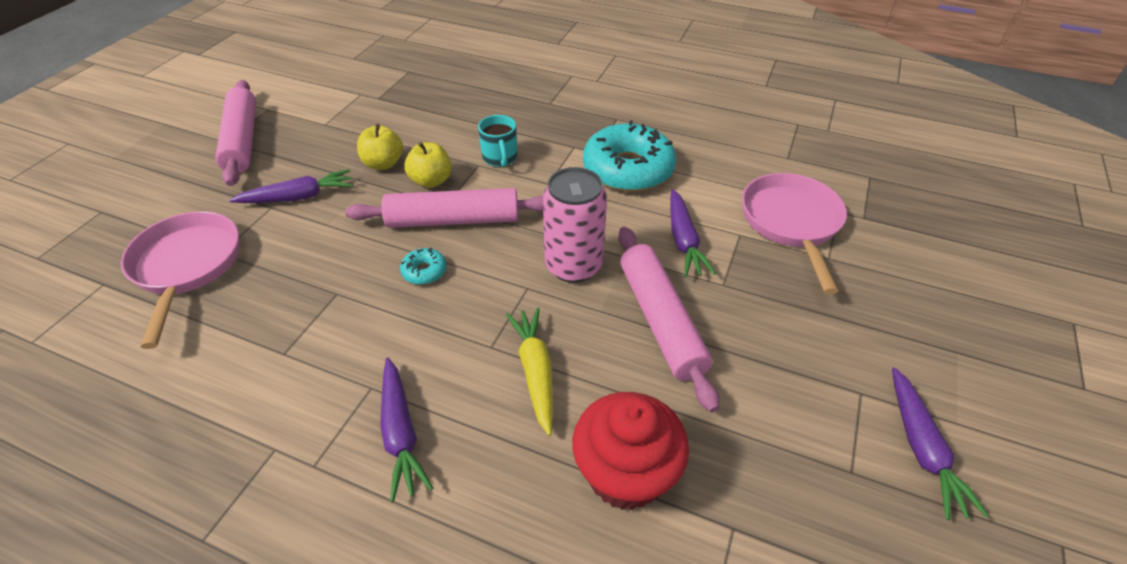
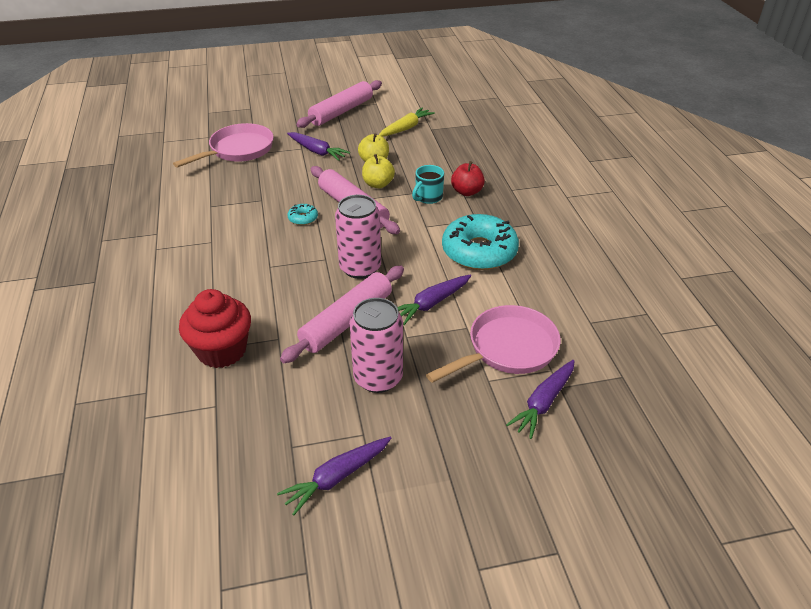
camera: 55 degrees right, 5 degrees down
(401, 433) = (191, 264): purple carrot -> purple carrot (543, 403)
(521, 129) = (467, 192): none -> red apple
(535, 372) = (265, 289): yellow carrot -> yellow carrot (406, 128)
(776, 338) = (378, 378): none -> pink can

